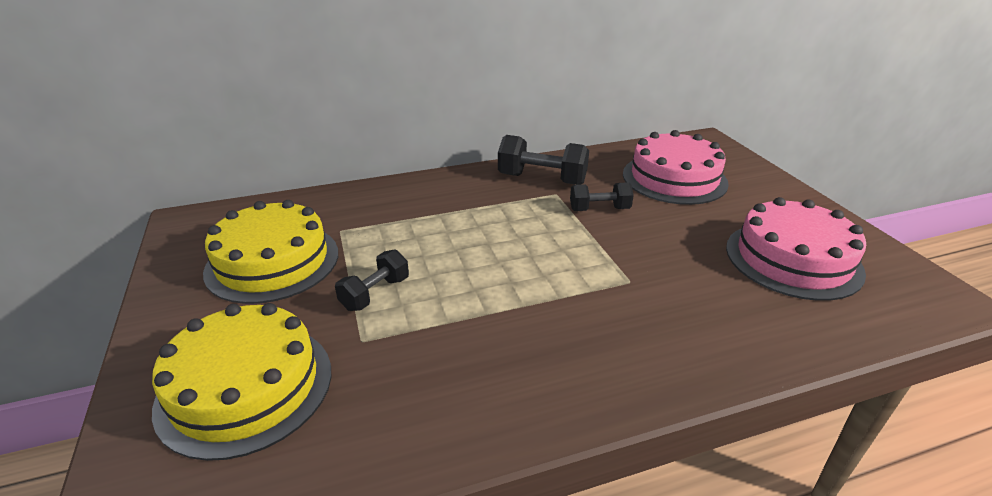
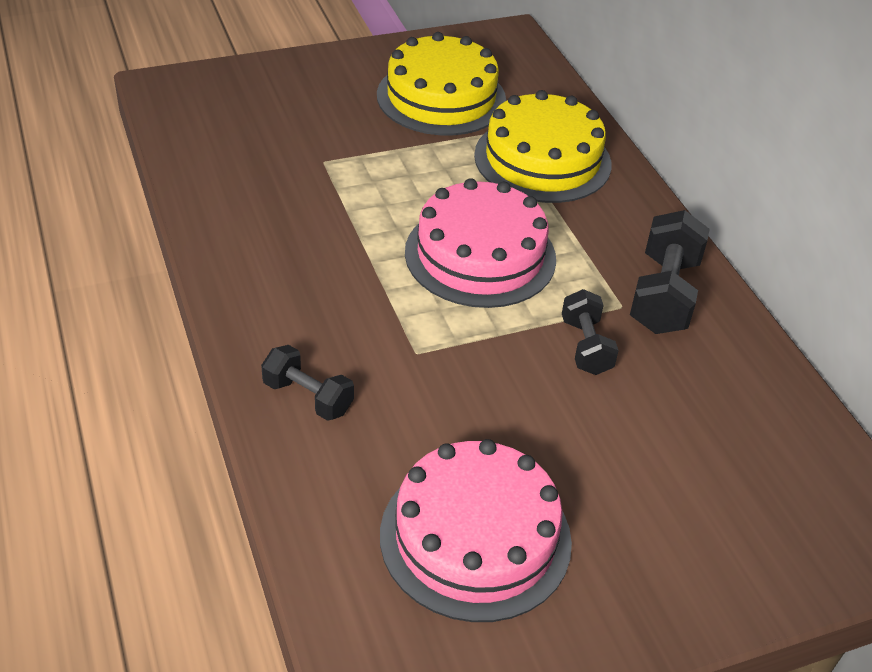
camera: 85 degrees right, 10 degrees up
(245, 387) = (274, 111): yellow cake -> yellow cake (542, 159)
(375, 293) = (391, 164): black dumbbell -> black dumbbell (308, 397)
(674, 178) = (707, 452): pink cake -> pink cake (480, 255)

